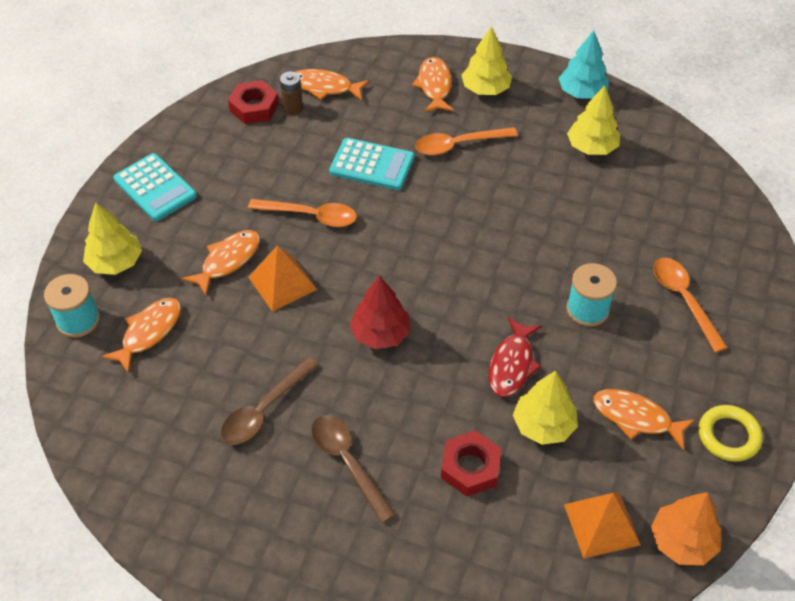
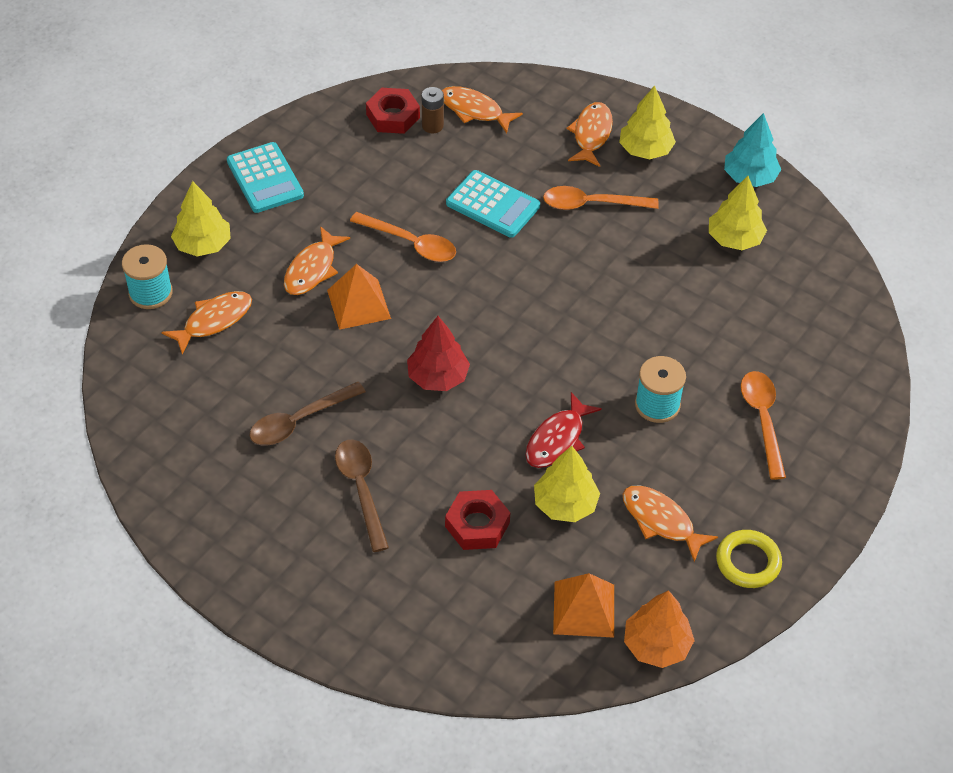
camera: 15 degrees right, 0 degrees up
(228, 261) = (312, 269): orange fish -> orange fish turned 150 degrees clockwise

